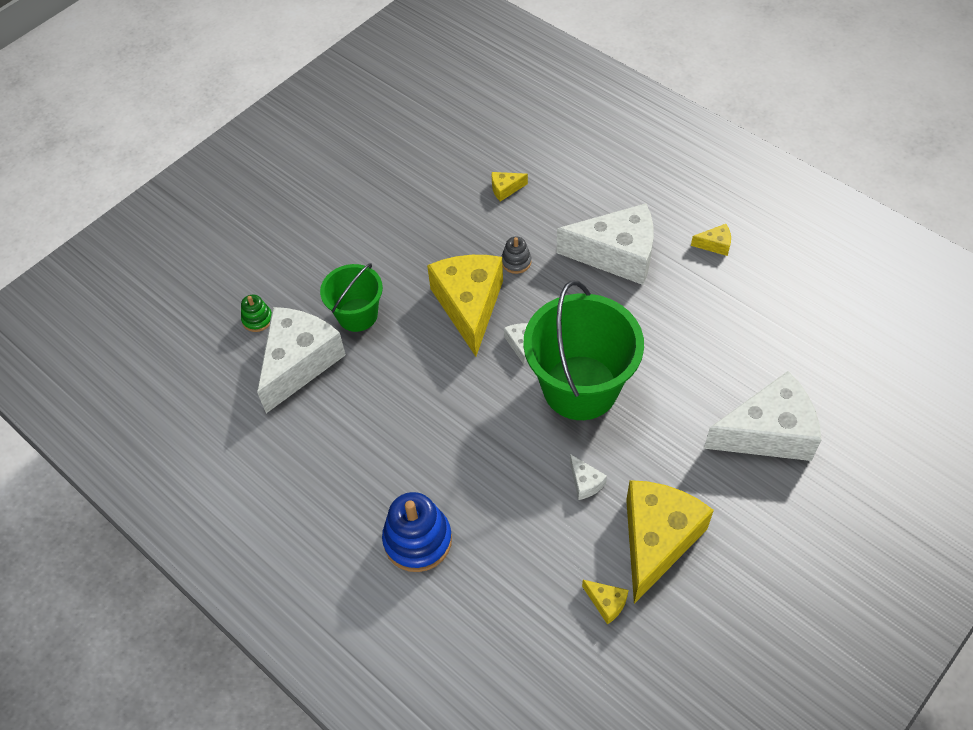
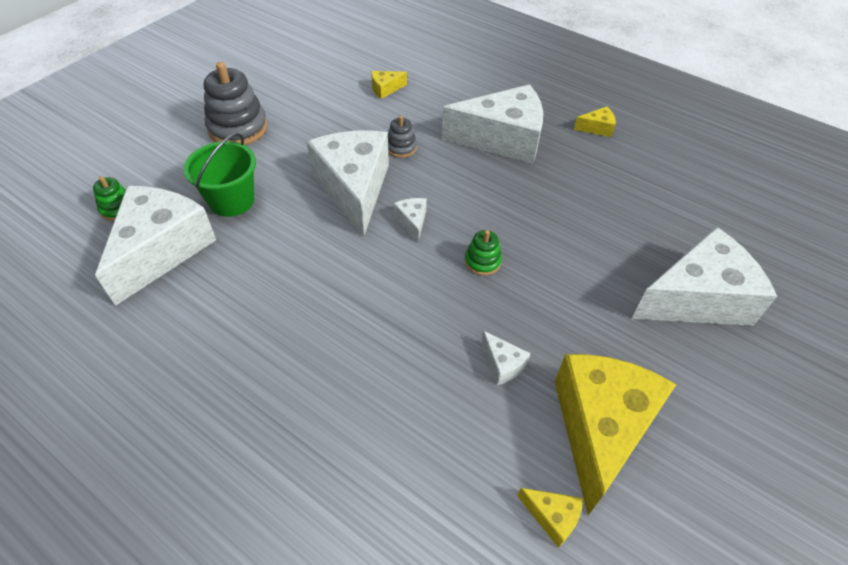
camera: 10 degrees left, 5 degrees down
(360, 233) = (238, 128): none -> grey stacking toy
(417, 540) = (299, 449): blue stacking toy -> none
(469, 305) = (354, 188): yellow cheese -> white cheese
(580, 387) = (482, 261): green bucket -> green stacking toy

